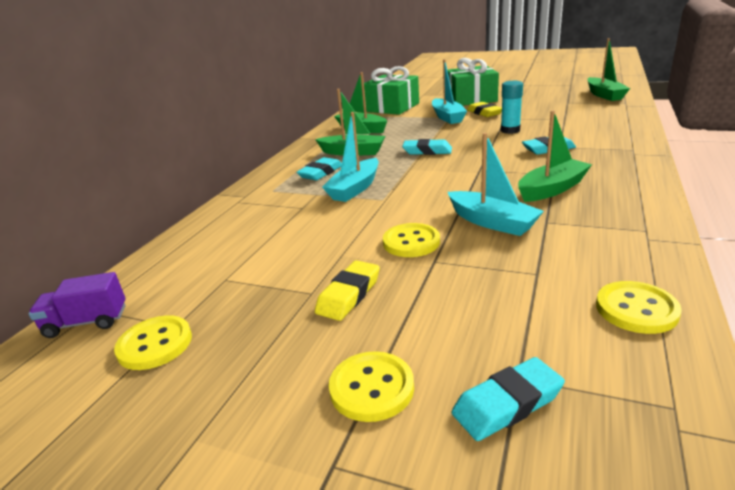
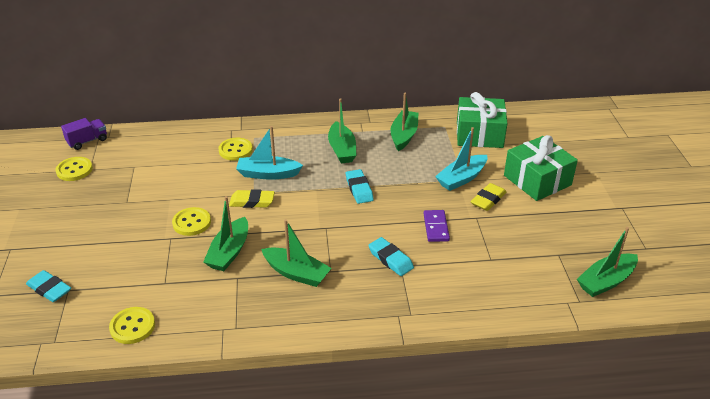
camera: 60 degrees right, 10 degrees up
(86, 322) = (87, 141): purple truck -> purple truck turned 90 degrees clockwise
(321, 173) = (292, 148): turquoise eraser -> none
(349, 295) = (127, 216): yellow eraser -> yellow eraser (252, 202)
(371, 388) = (54, 246): yellow button -> yellow button (235, 150)
(492, 222) = (229, 252): turquoise boat -> green boat
(510, 130) = (436, 227): turquoise glue stick -> purple domino

